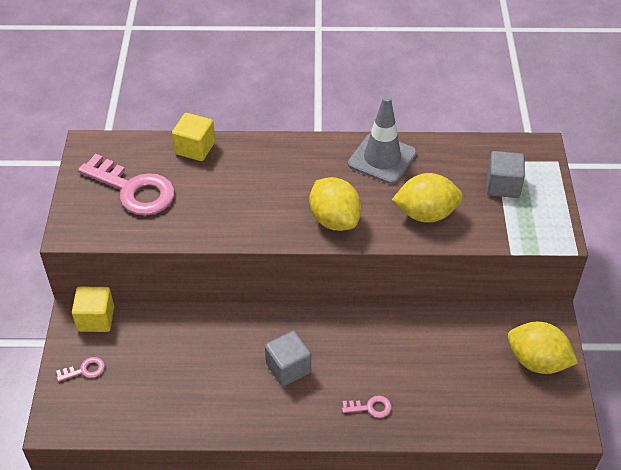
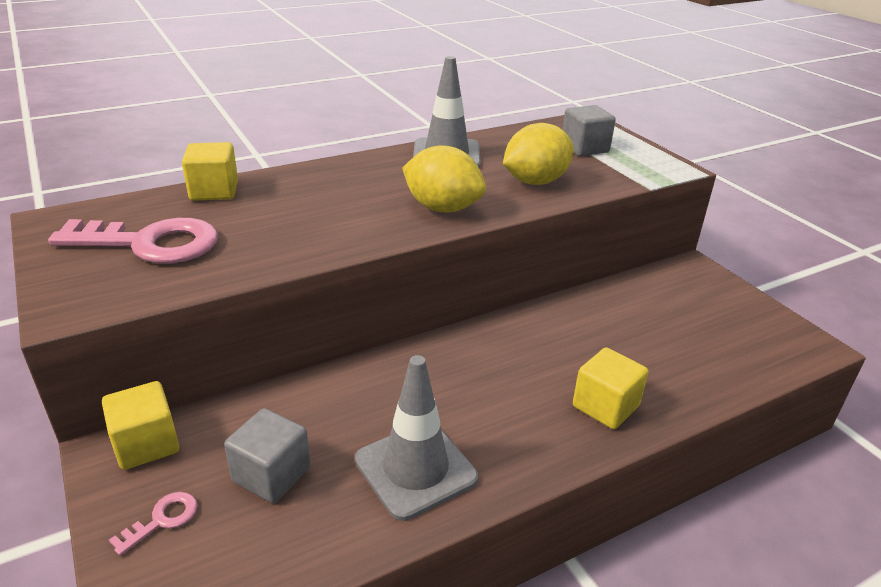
camera: 30 degrees left, 15 degrees down
(226, 398) = (415, 469): none -> grey traffic cone
(288, 368) = (470, 402): grey cube -> grey cube (271, 474)
(371, 407) = (605, 406): pink key -> yellow cube
(537, 361) = (721, 303): yellow lemon -> none

